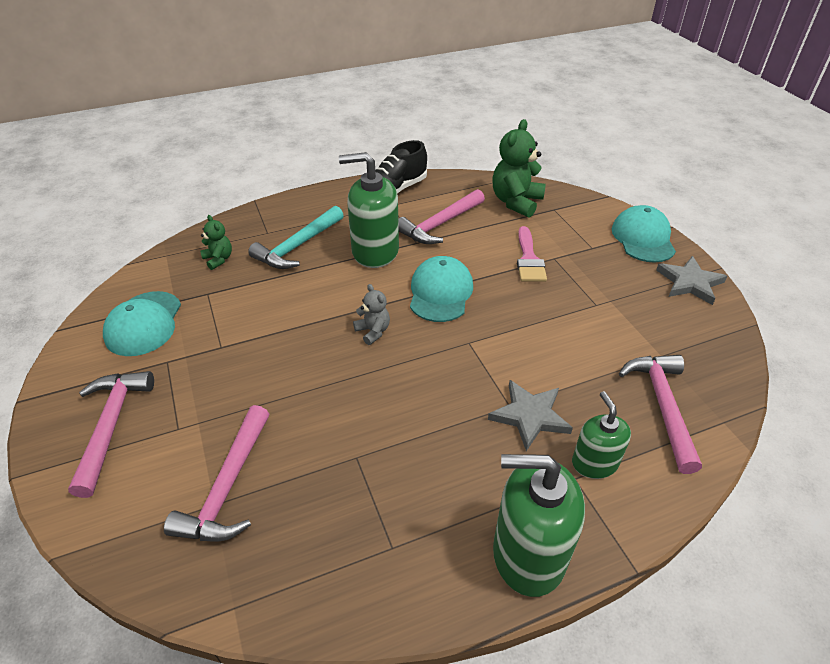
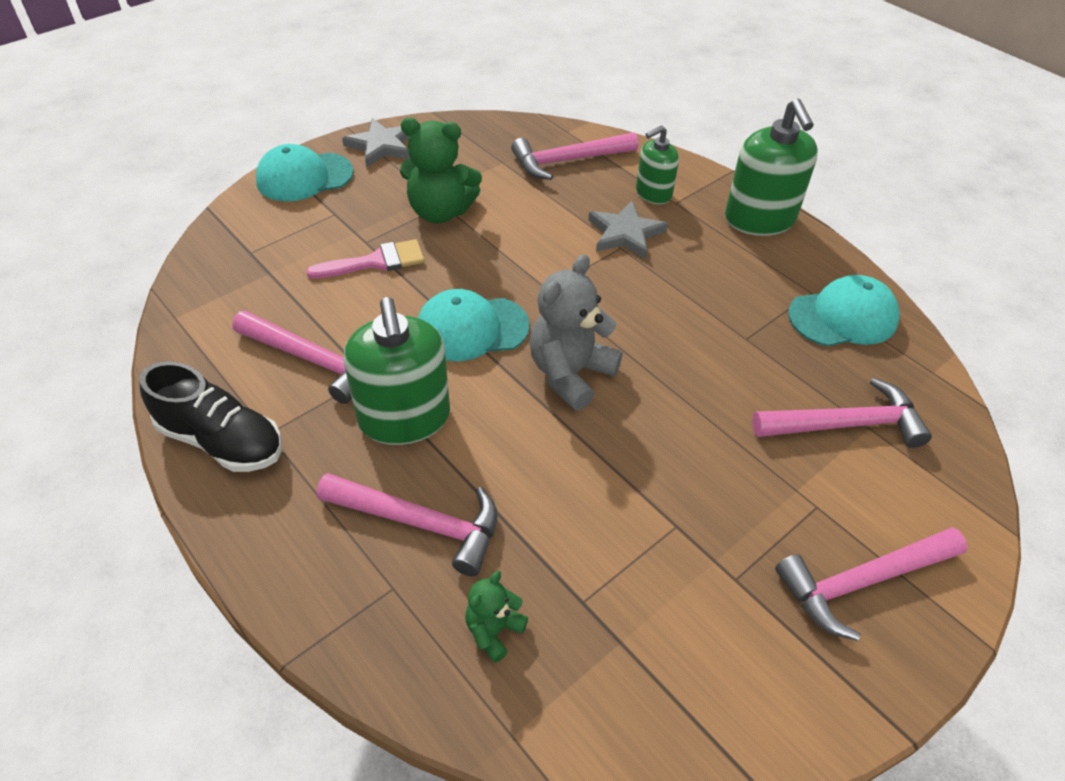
camera: 110 degrees left, 5 degrees up
(144, 323) = (688, 658): turquoise cap -> turquoise cap (843, 317)
(298, 246) = (420, 523): turquoise hammer -> pink hammer
(373, 331) = (570, 373): grey teddy bear -> grey teddy bear, size x1.91
(516, 202) = (237, 290): green teddy bear -> green teddy bear (440, 212)

